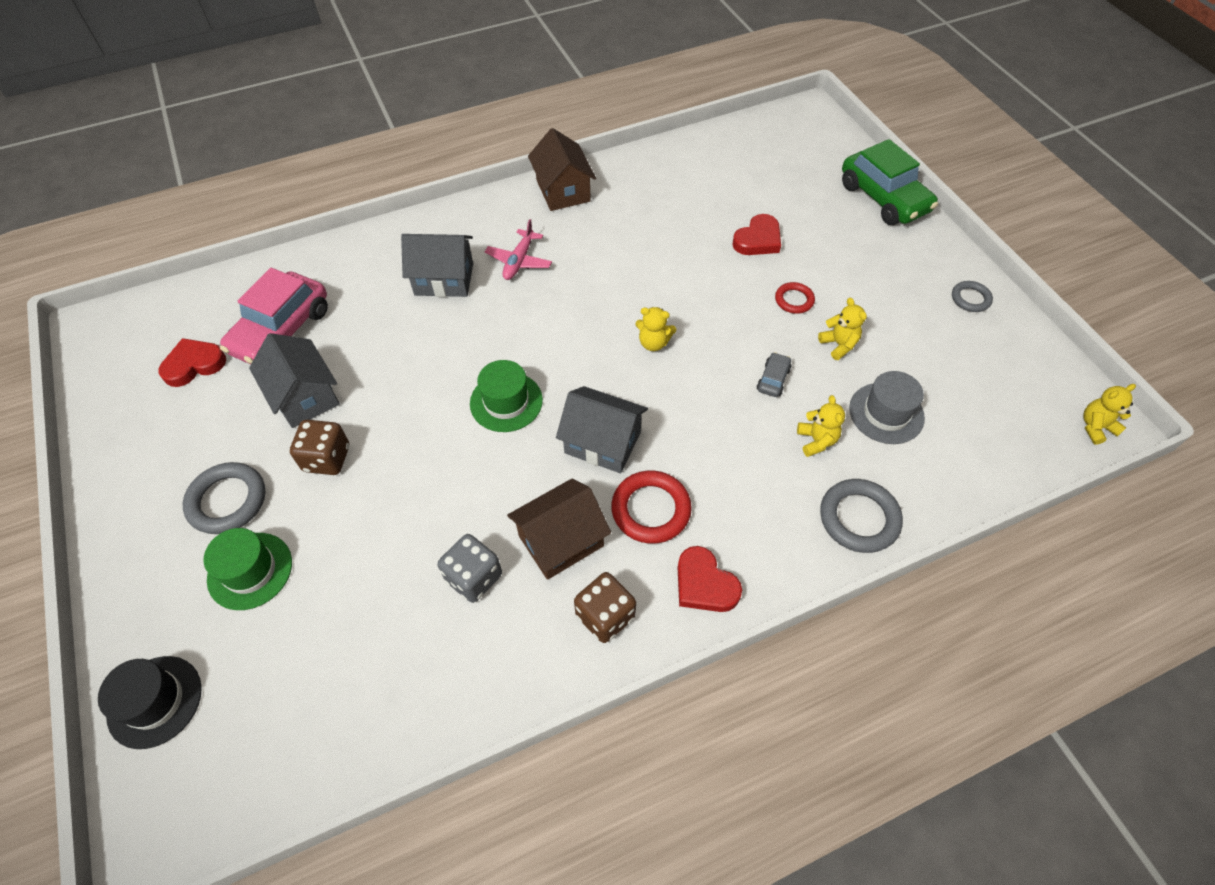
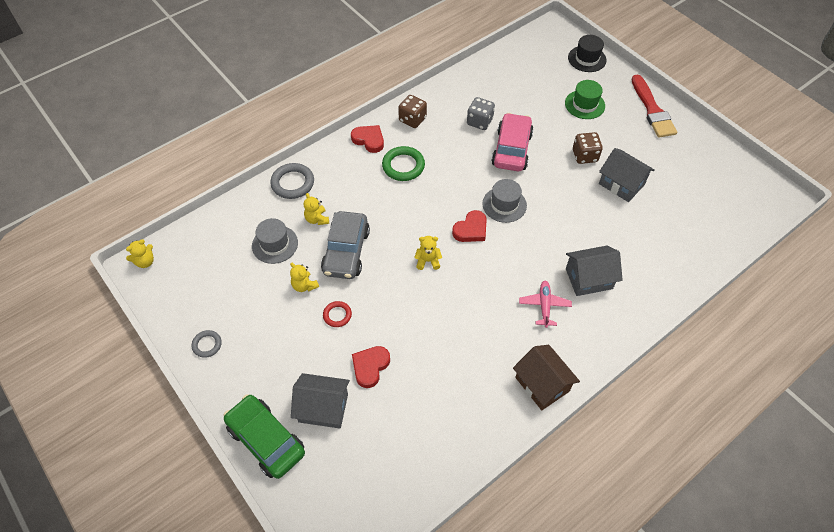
camera: 165 degrees right, 0 degrees up
(137, 526) = (652, 110): none -> red brush
(194, 365) = (700, 188): red heart -> red heart (471, 229)
(227, 501) = (619, 128): grey ring -> none
(281, 331) = (667, 219): pink car -> pink car (511, 149)
(506, 402) = (504, 204): green hat -> grey hat
(561, 541) = (444, 144): brown house -> none
(602, 442) = (439, 193): grey house -> grey house (323, 408)
(651, 509) = (403, 166): red ring -> green ring
(773, 379) = (346, 252): grey car -> grey car, size x2.32

